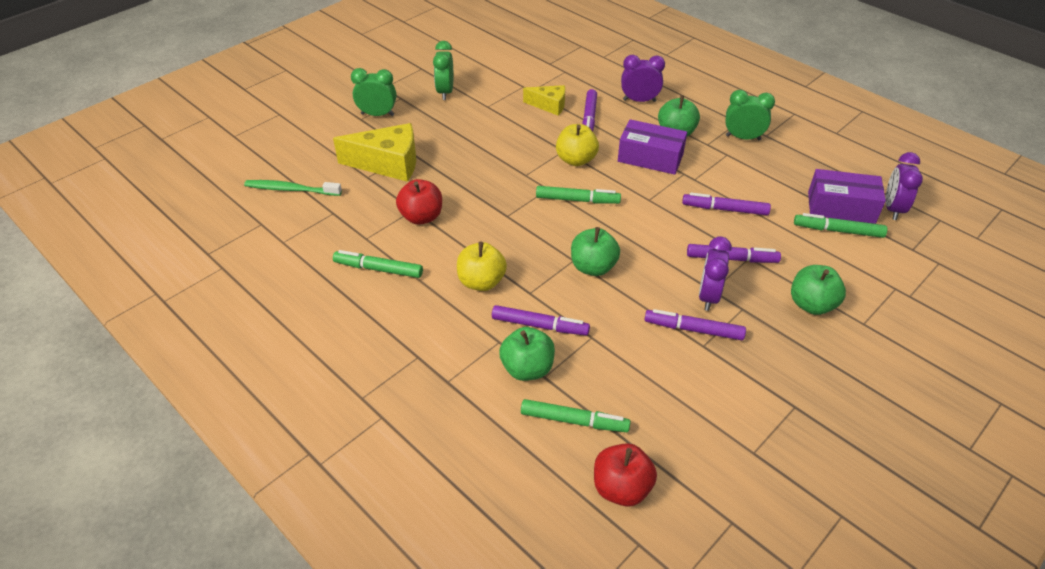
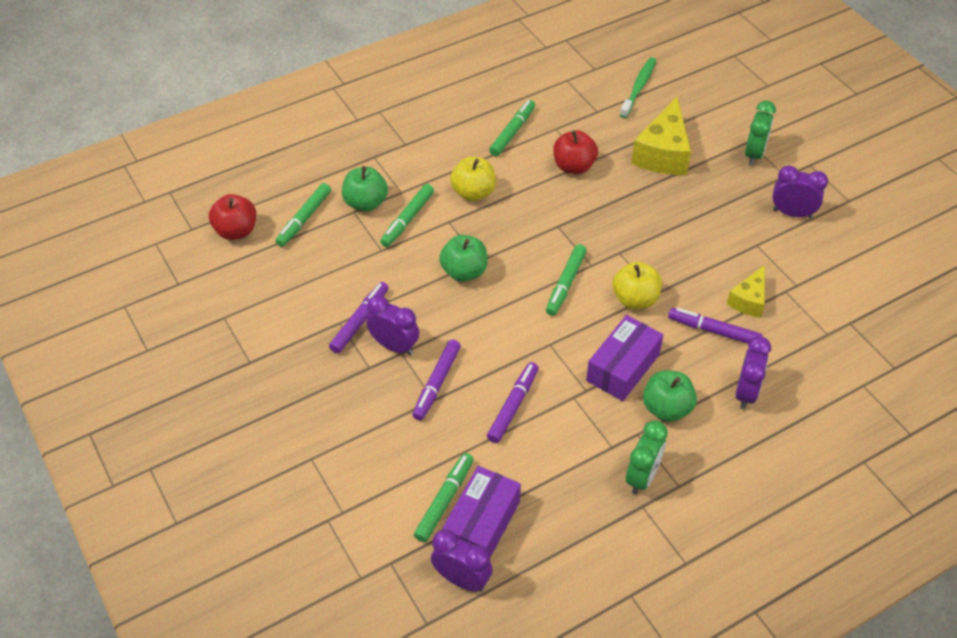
camera: 105 degrees right, 5 degrees up
(445, 92) = (792, 213): green clock -> purple clock
(540, 325) = (407, 220): purple marker -> green marker
(811, 304) = (351, 425): green apple -> none

